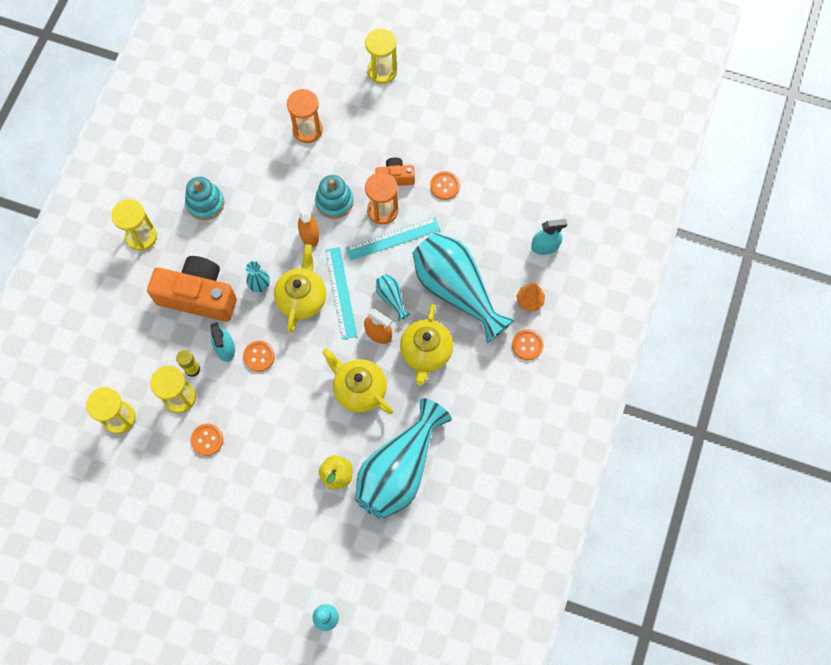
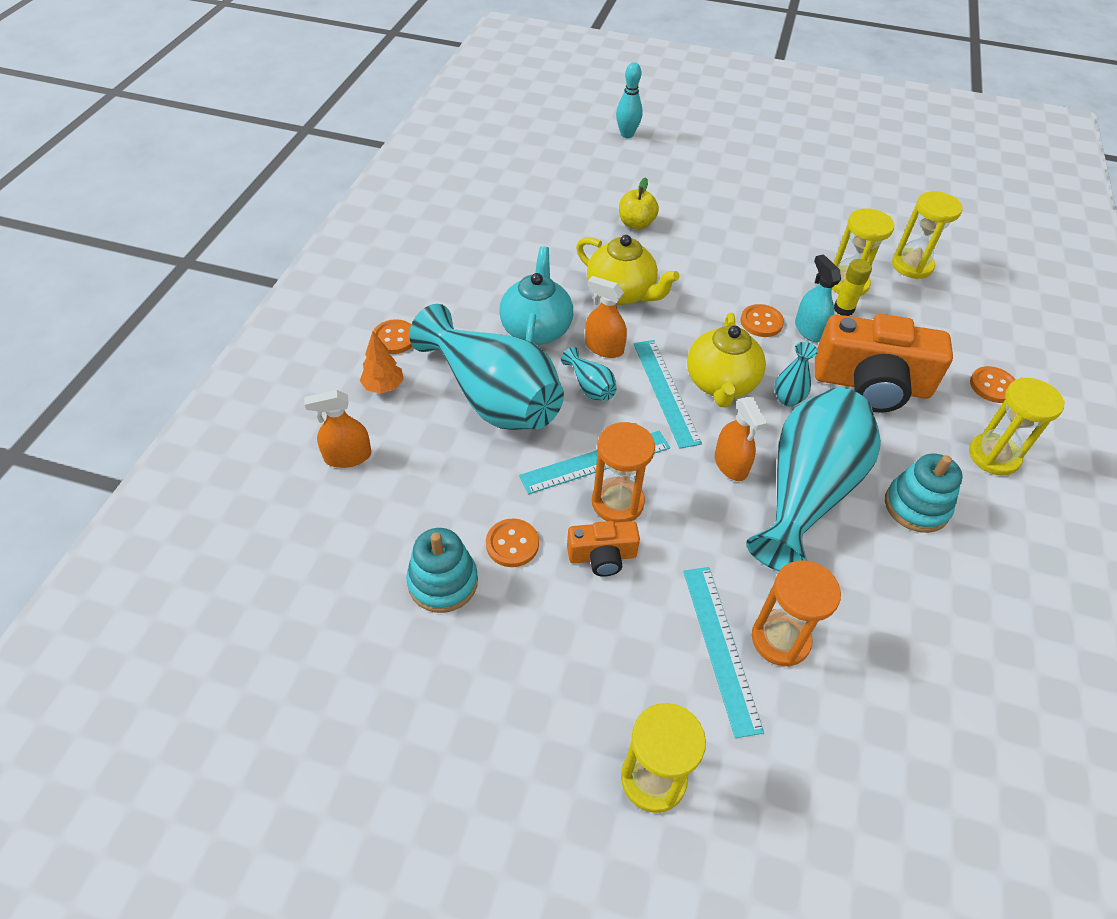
camera: 175 degrees right, 20 degrees down
(207, 440) = (797, 249): orange button -> orange button (992, 386)
(334, 201) = (701, 514): turquoise stacking toy -> turquoise stacking toy (443, 582)
(339, 127) = (720, 647): none -> turquoise ruler
(399, 470) = (563, 228): turquoise vase -> turquoise vase (806, 492)
(426, 352) = (536, 329): yellow teapot -> turquoise teapot
(545, 246) = (347, 456): turquoise spray bottle -> orange spray bottle

